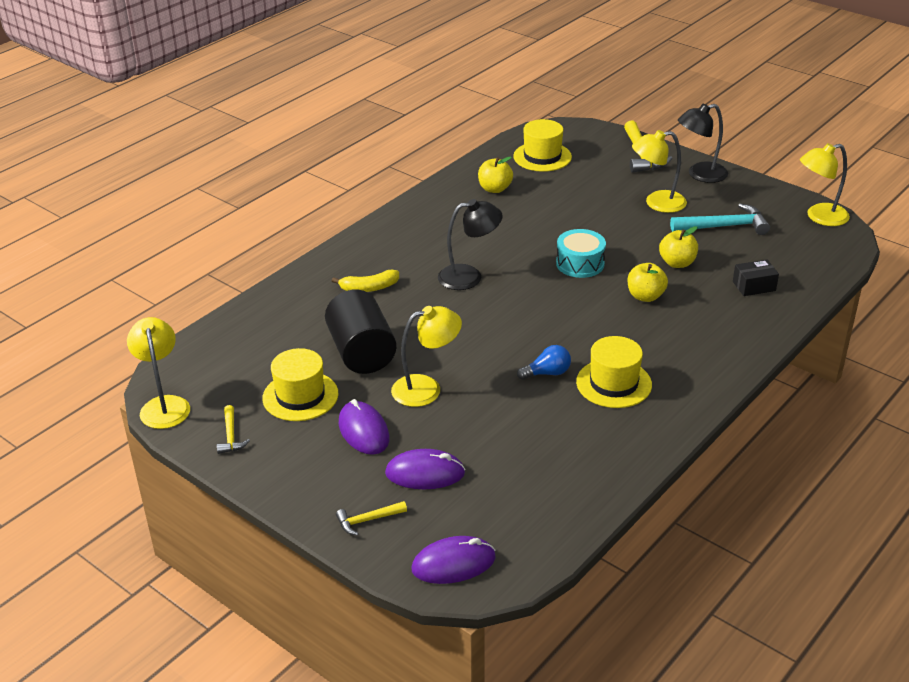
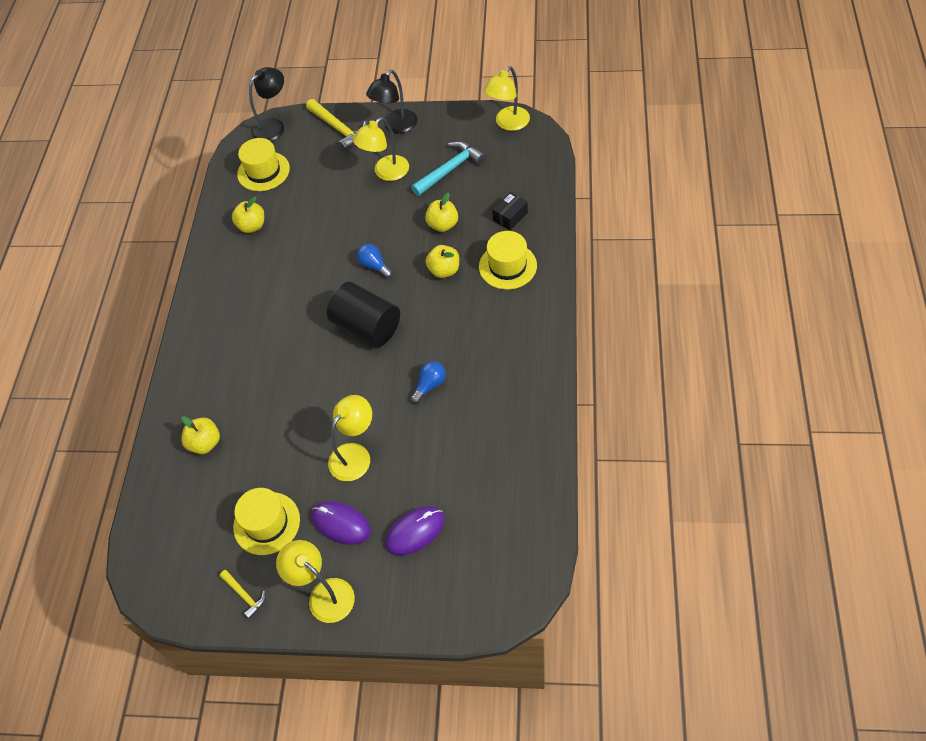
camera: 30 degrees left, 20 degrees up
(164, 405) = (165, 602): yellow lamp -> yellow lamp (324, 594)
(306, 315) = (205, 443): none -> yellow apple
(361, 352) = (279, 452): black cylinder -> black cylinder (367, 327)
(368, 520) = (408, 600): yellow hammer -> none
(369, 288) = (233, 385): yellow banana -> none
(453, 563) = (495, 594): purple mouse -> none
(469, 276) = (302, 327): black lamp -> black lamp (273, 126)
(580, 263) = (374, 266): turquoise drum -> blue light bulb
(614, 383) = (482, 365): yellow hat -> yellow hat (507, 266)

